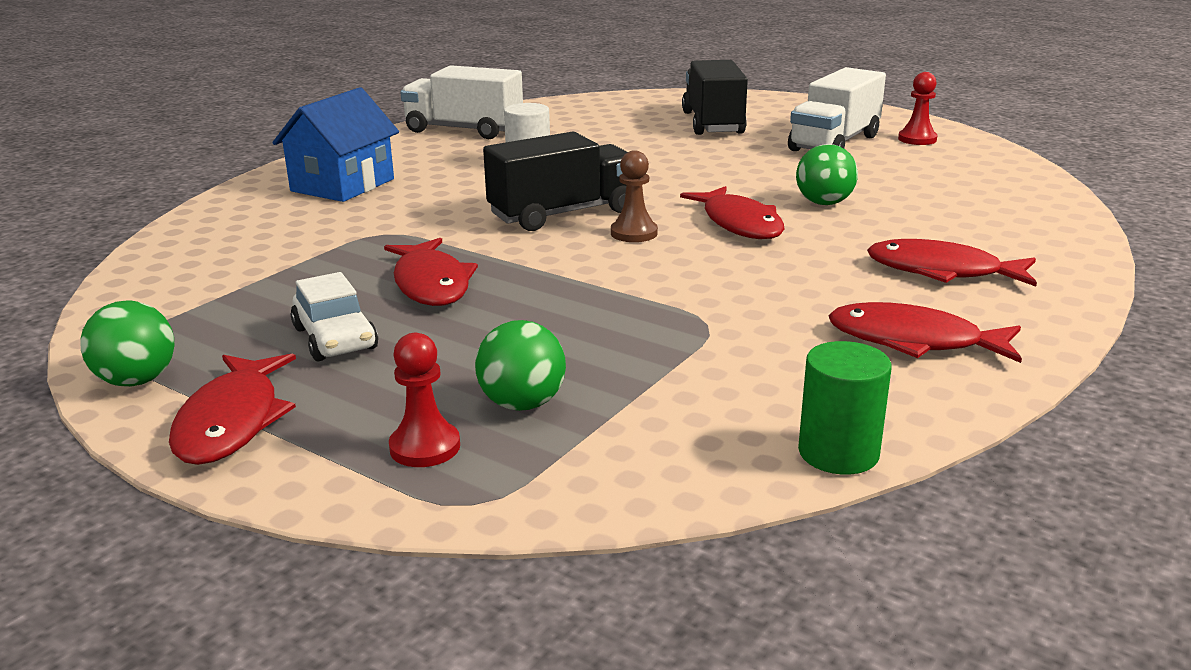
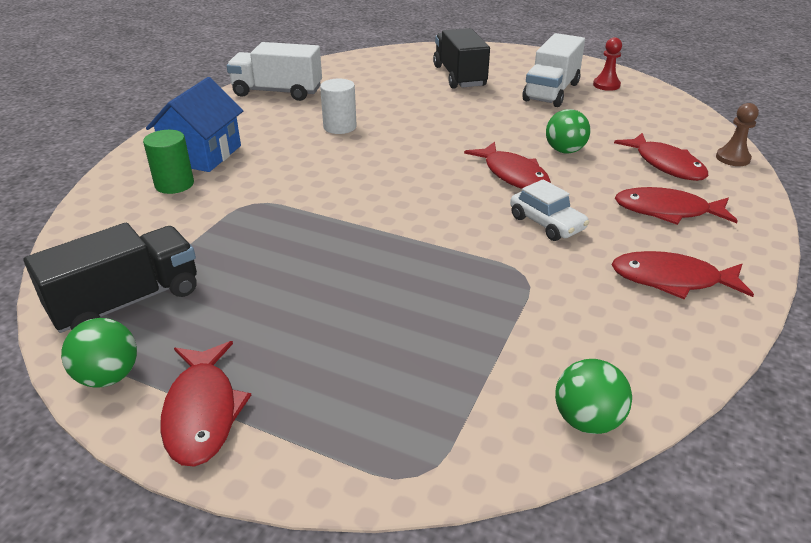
camera: 10 degrees left, 10 degrees up
(335, 338) = (253, 316): white car -> white car (546, 223)
(425, 447) = (362, 422): red pawn -> none
(431, 284) = (308, 253): red fish -> red fish (666, 165)
(522, 404) = (420, 369): green ball -> green ball (587, 420)
(563, 214) = (382, 173): black truck -> black truck (127, 302)
(634, 233) = (441, 189): brown pawn -> brown pawn (732, 158)
(838, 453) = (659, 393): green cylinder -> green cylinder (174, 184)

